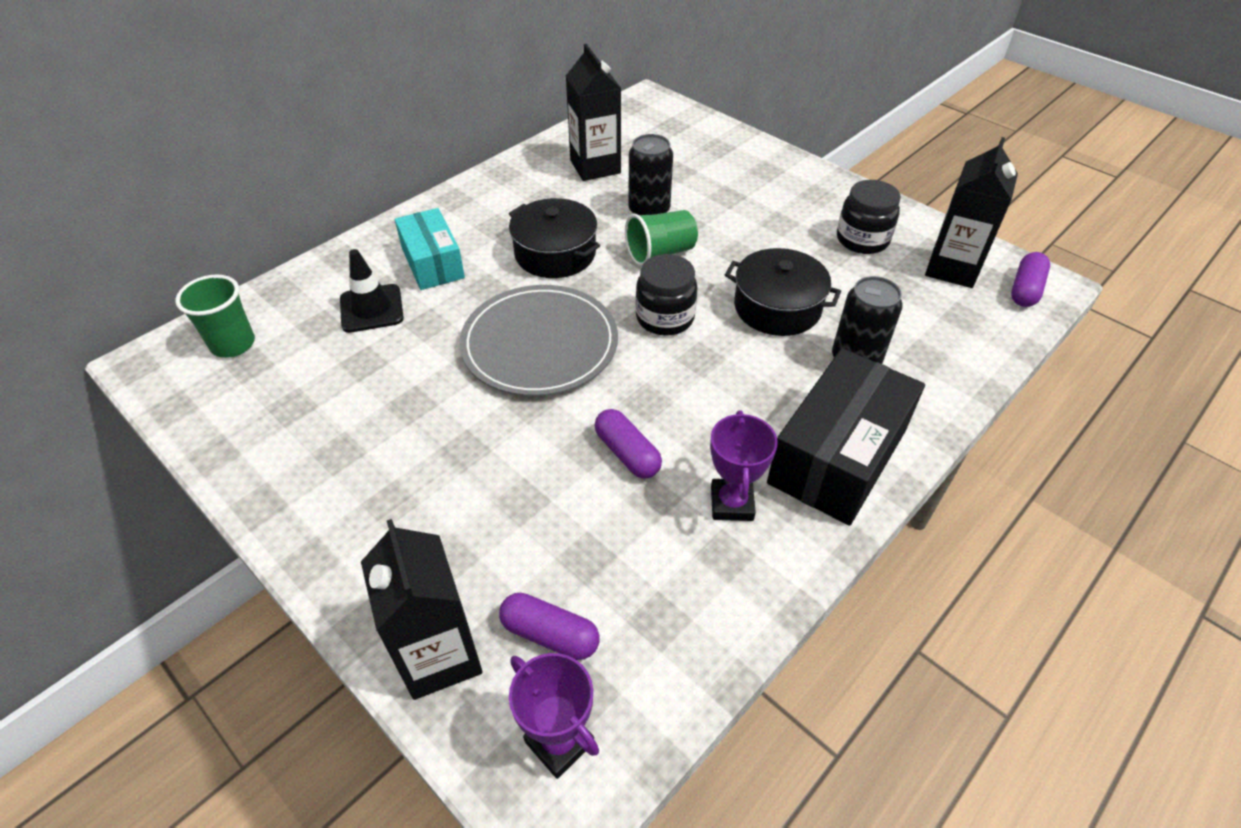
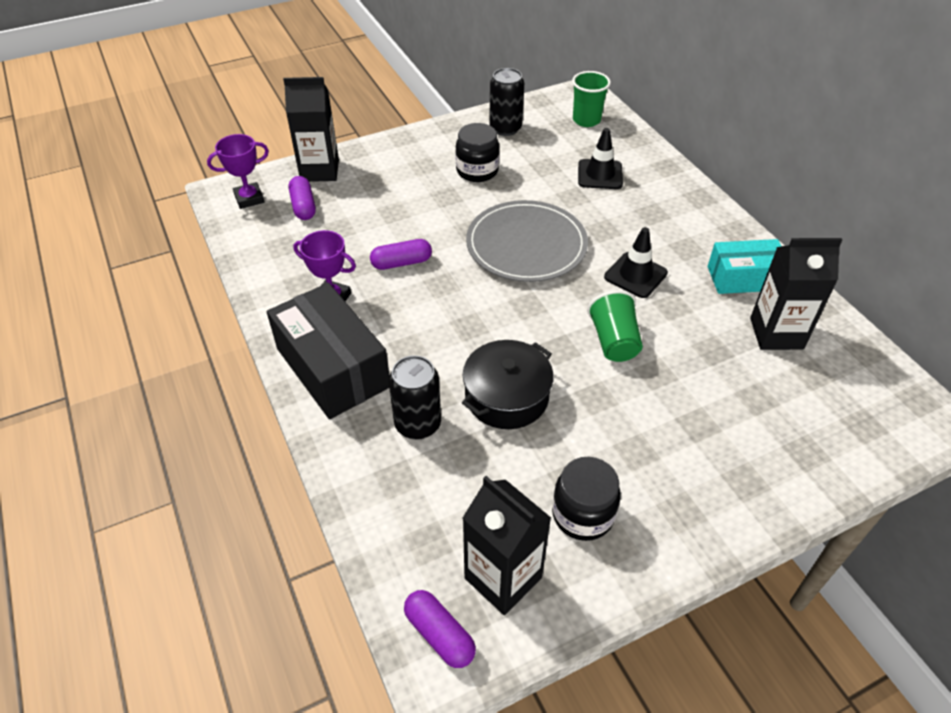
camera: 110 degrees right, 0 degrees up
(433, 263) = (645, 208): turquoise box -> turquoise box (744, 278)
(550, 634) = (303, 206): purple capsule -> purple capsule turned 60 degrees counterclockwise
(555, 253) = (635, 275): black pot -> black traffic cone
(649, 211) = (685, 352): black can -> black can (505, 128)
(665, 318) = (525, 319): black jar -> black jar (477, 171)

